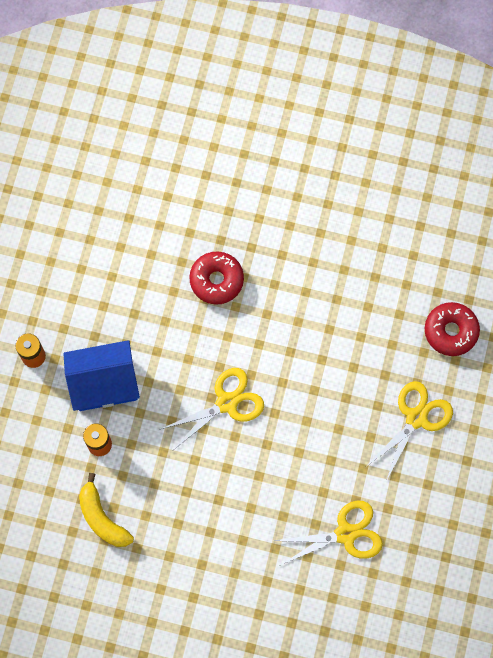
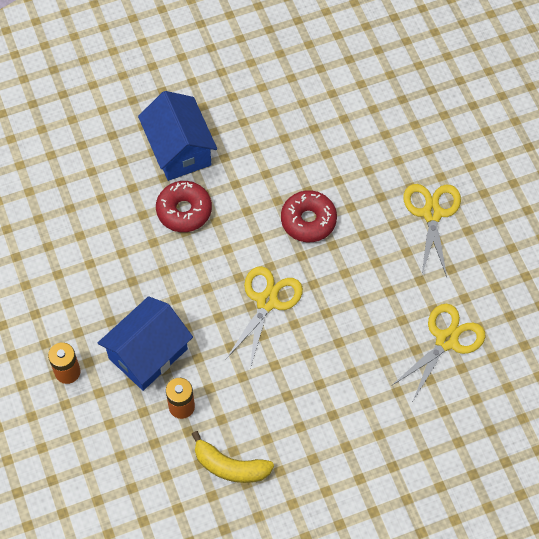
camera: 35 degrees left, 10 degrees down
(250, 224) = (179, 150): none -> blue house
(450, 331) = (407, 131): red donut -> red donut (308, 220)

